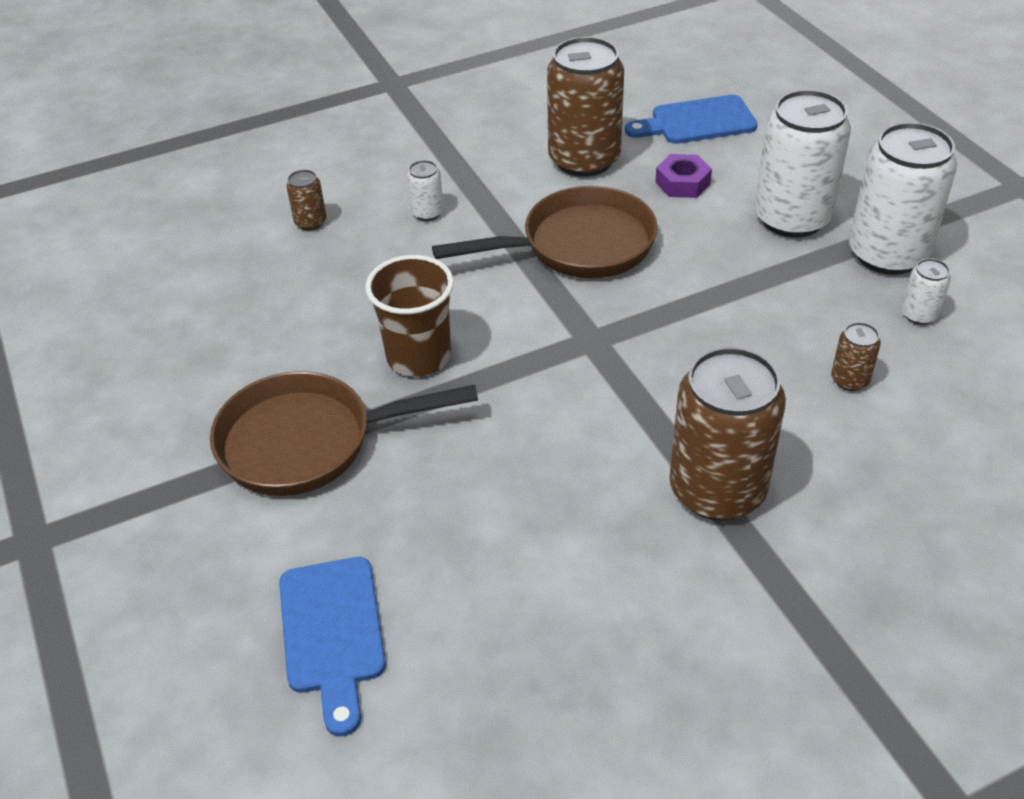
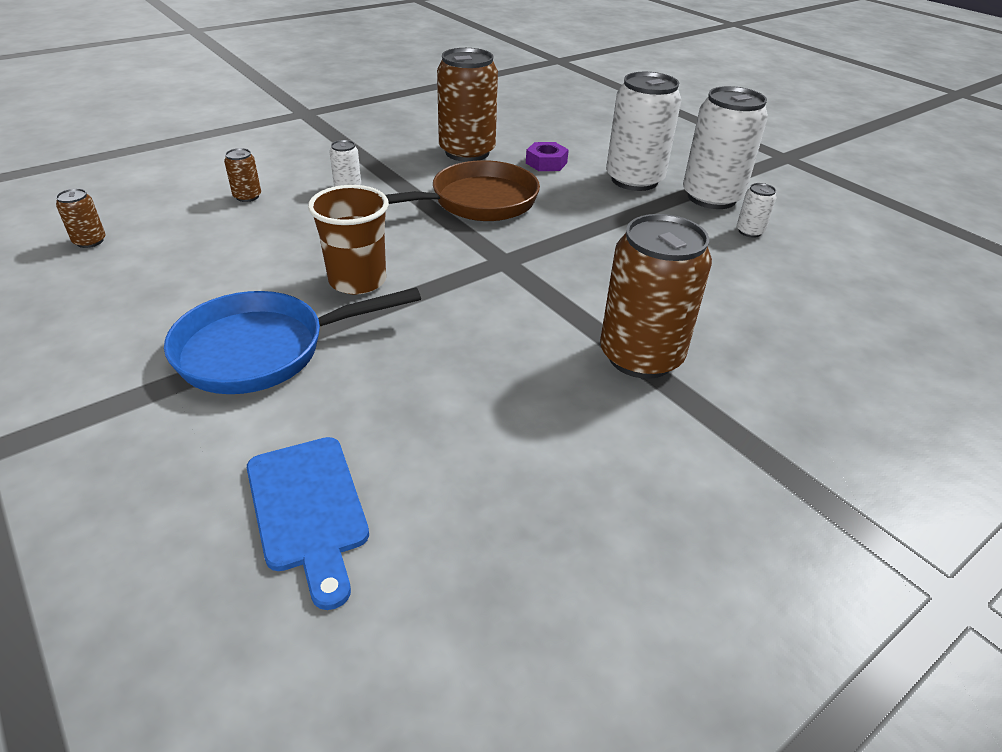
camera: 15 degrees left, 5 degrees down
(308, 442) = (263, 350): brown pan -> blue pan
(697, 122) = (545, 129): blue cutting board -> none
(850, 380) = (716, 274): brown can -> brown can (90, 241)

